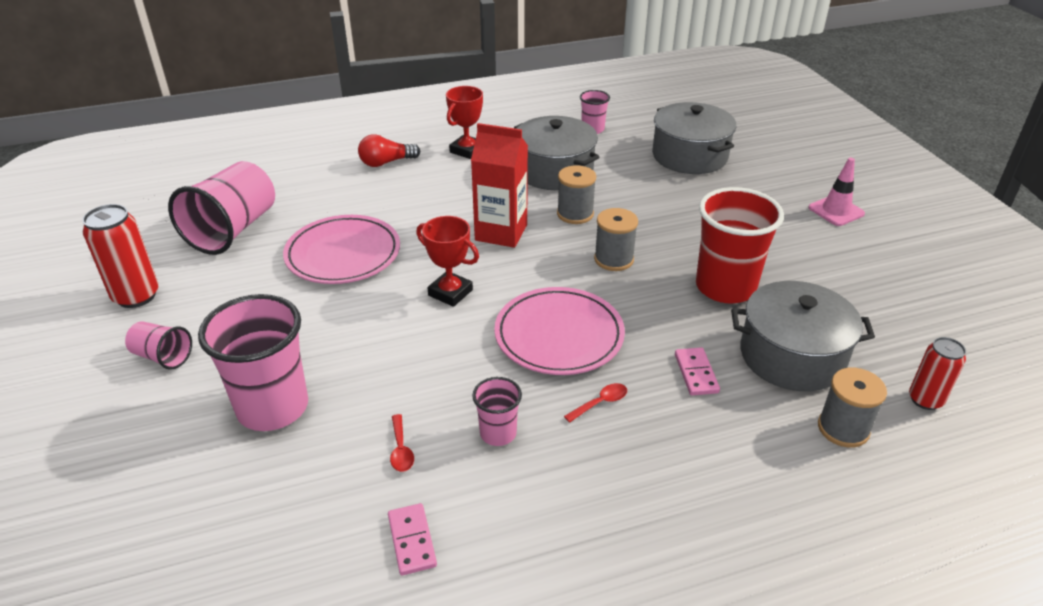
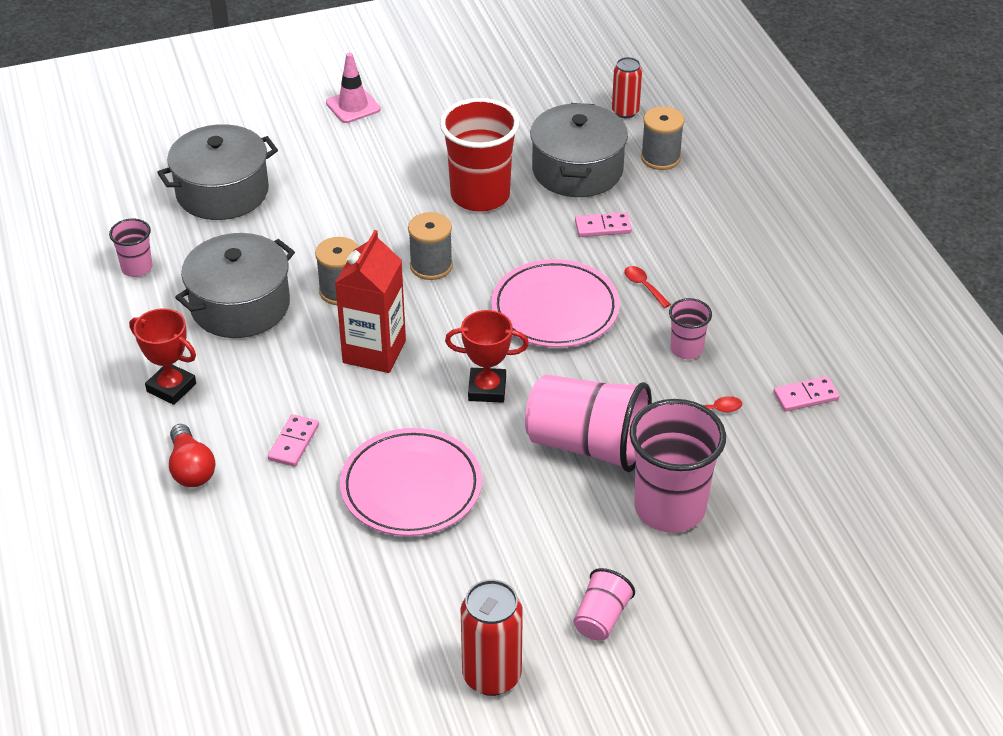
camera: 90 degrees left, 5 degrees up
(233, 230) = (349, 608): pink cup -> pink cup (588, 445)
(403, 200) = (293, 442): none -> pink domino
(450, 292) = (487, 389): red trophy -> red trophy turned 60 degrees clockwise

